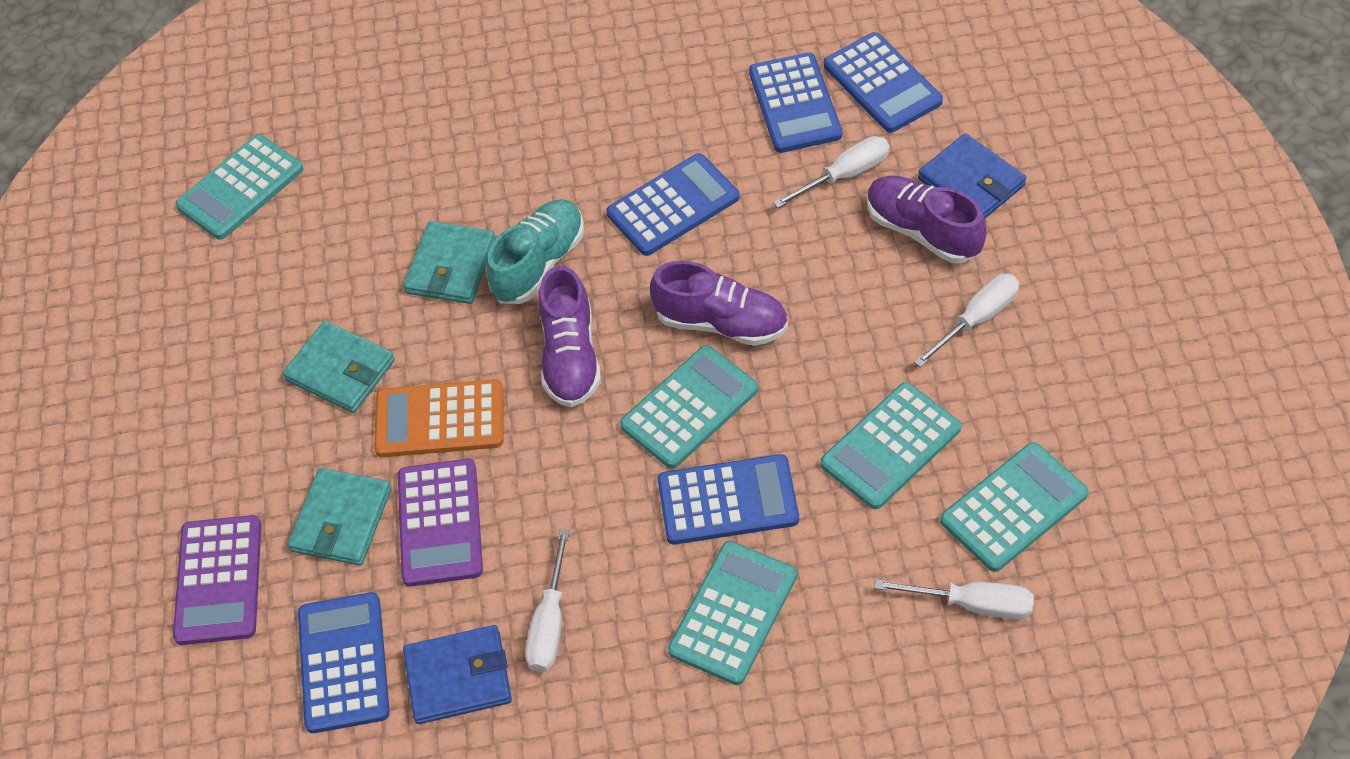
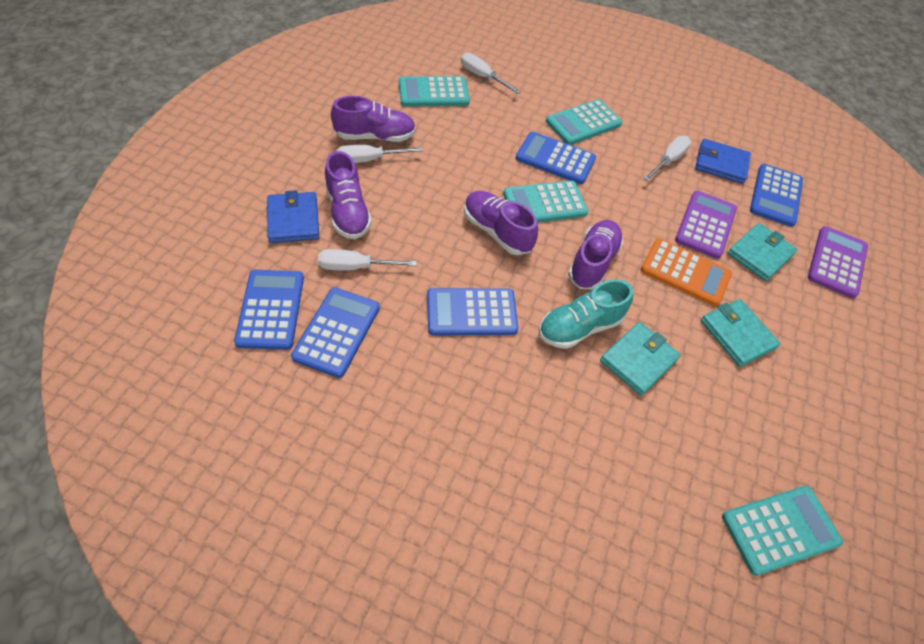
camera: 160 degrees left, 0 degrees up
(890, 446) = (463, 138): turquoise calculator -> none
(1009, 362) = (375, 136): none -> purple shoe

